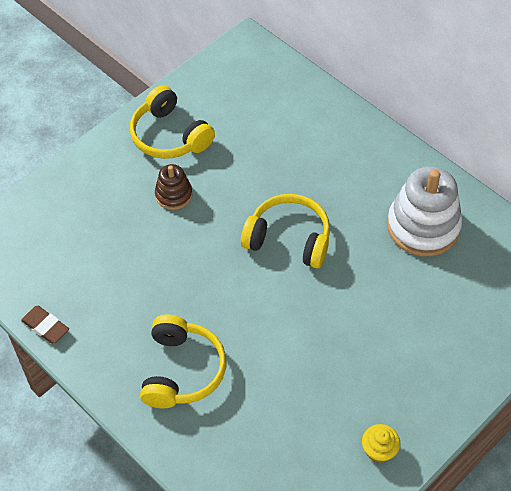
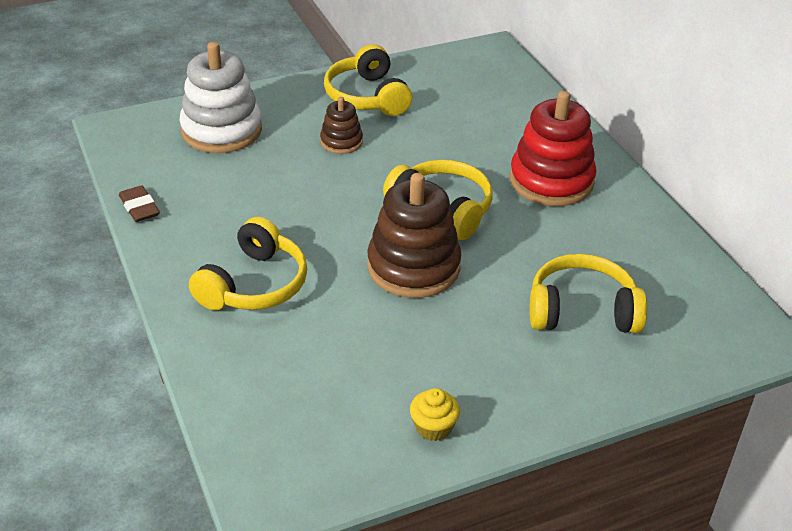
camera: 20 degrees right, 15 degrees down
(294, 306) = (413, 267): none -> brown stacking toy
(358, 179) = (551, 181): none -> red stacking toy
(423, 226) = (604, 240): white stacking toy -> white stacking toy (221, 130)
(435, 302) = (582, 311): none -> yellow headphones

